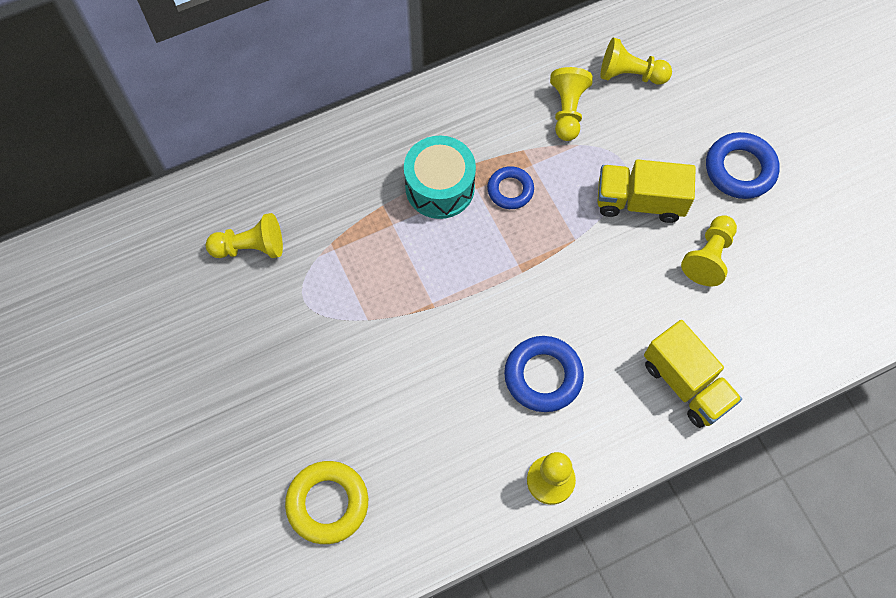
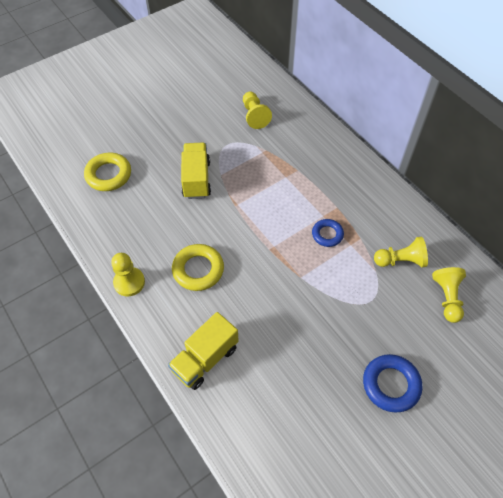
camera: 80 degrees right, 10 degrees down
(440, 187) = (318, 196): turquoise drum -> none
(543, 376) = (198, 270): blue ring -> yellow ring
(639, 201) = (341, 315): yellow truck -> yellow truck (196, 179)
(708, 257) = (308, 366): yellow pawn -> none

